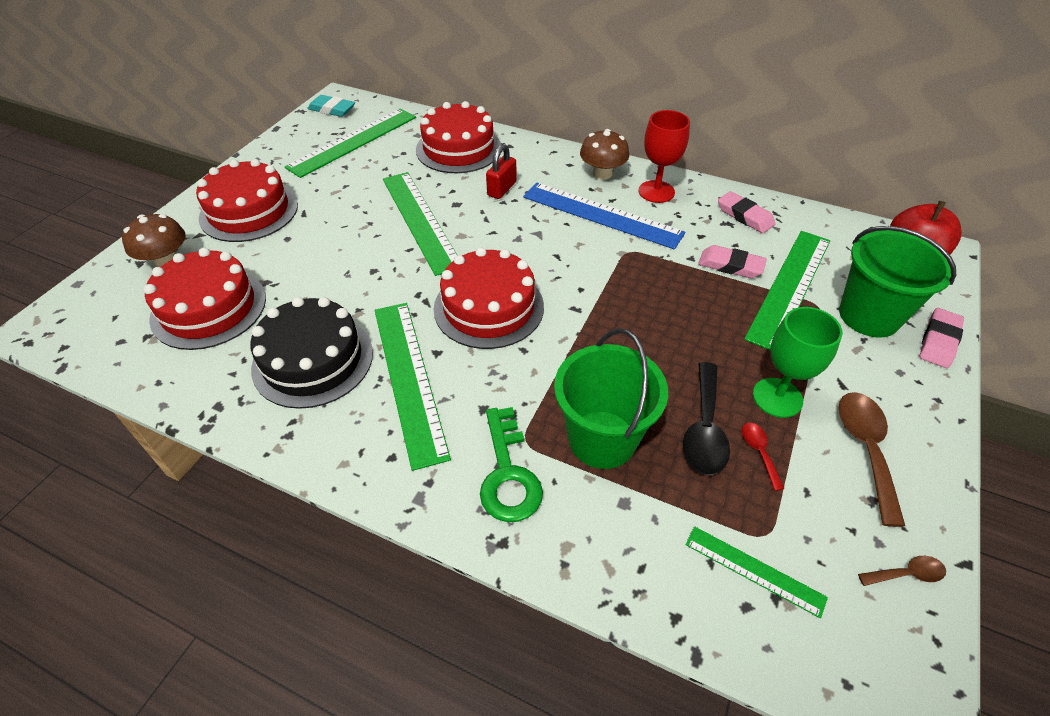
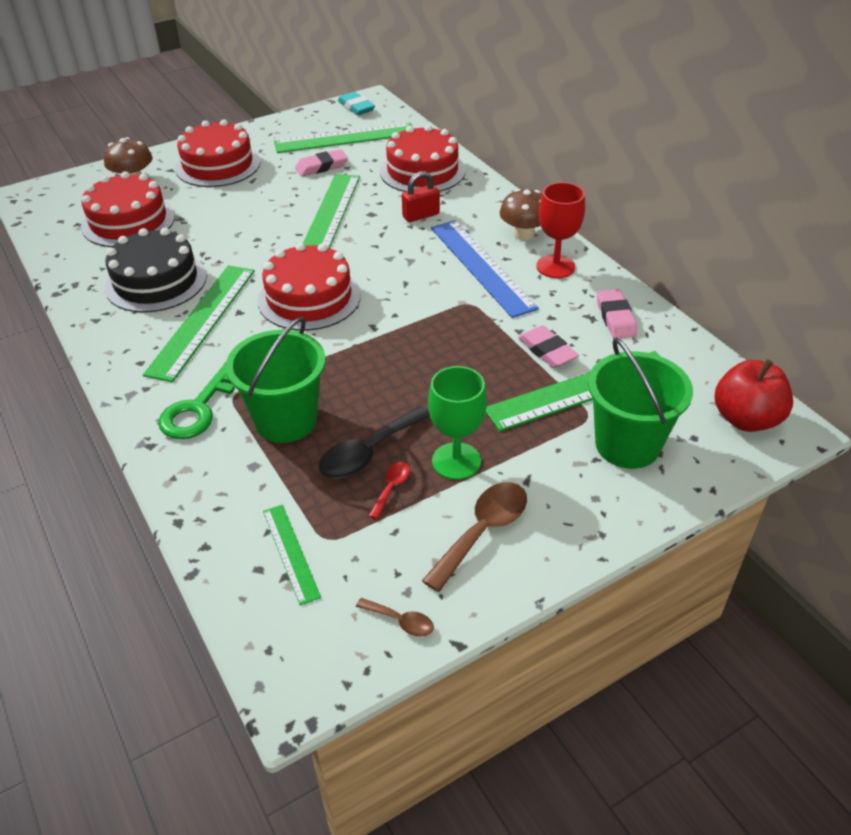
camera: 35 degrees right, 5 degrees down
(938, 341) = (670, 495): pink eraser -> pink eraser (321, 167)

